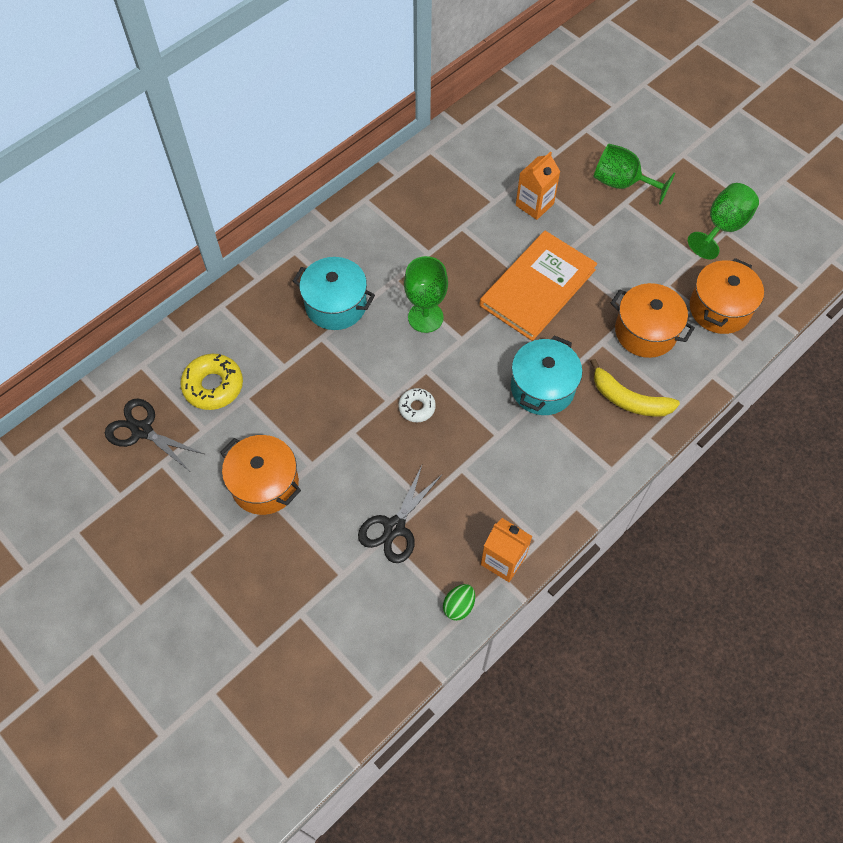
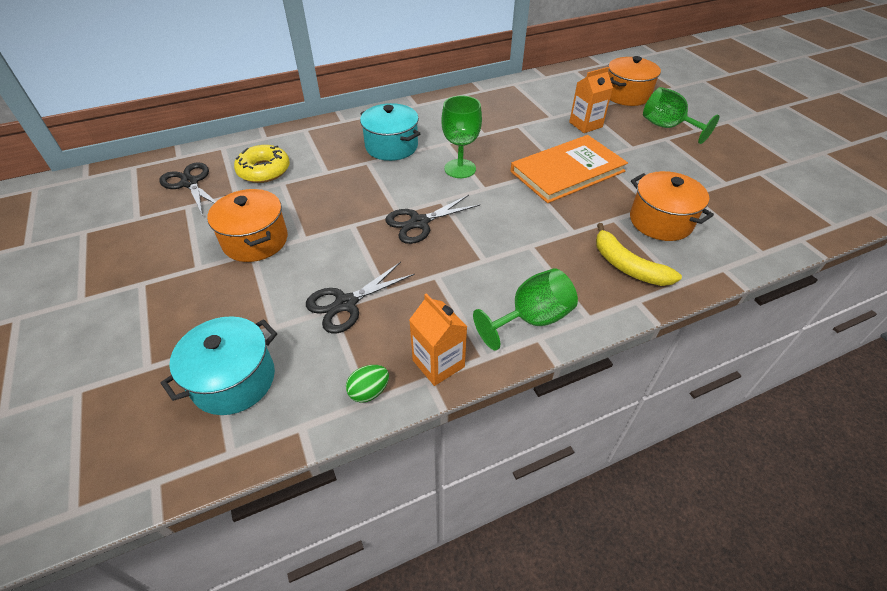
camera: 20 degrees right, 15 degrees down
(417, 407) = (419, 222): white donut -> black scissors
(542, 388) = (543, 237): turquoise pot -> turquoise pot (234, 380)
(719, 309) = (742, 222): orange pot -> orange pot (626, 95)
(722, 227) = (756, 169): green goblet -> green goblet (531, 319)

